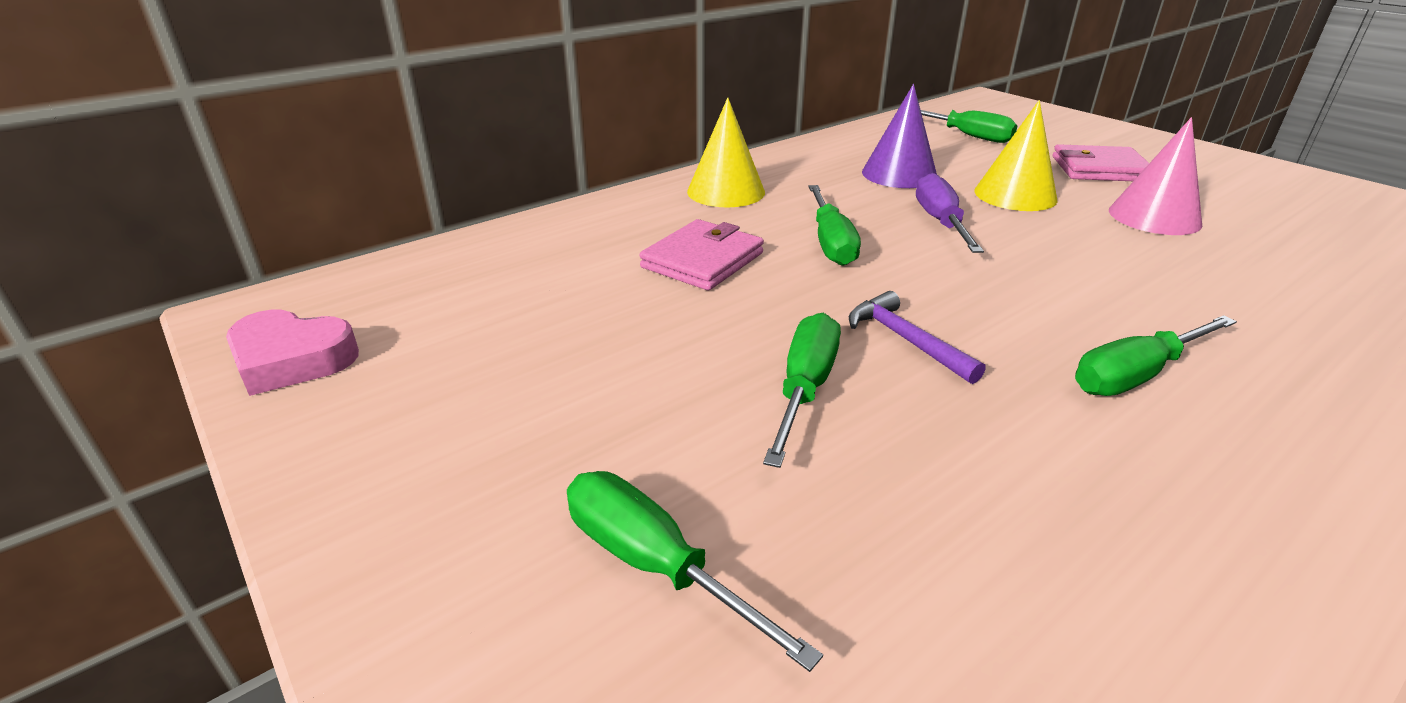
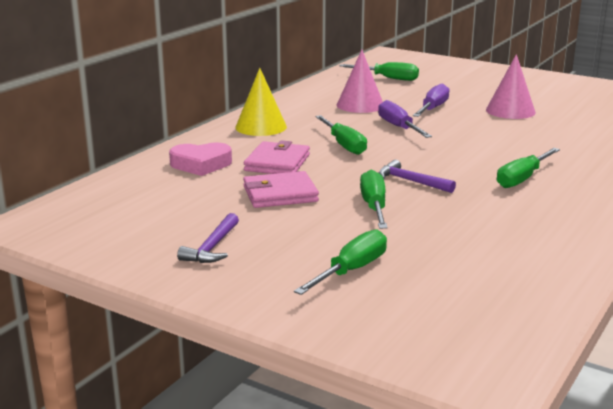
camera: 20 degrees left, 10 degrees down
(292, 360) = (84, 238): pink heart -> pink heart (201, 164)
(456, 428) = (212, 247): none -> purple hammer
(654, 564) = (351, 270): green screwdriver -> green screwdriver turned 105 degrees clockwise
(899, 174) = (360, 105): purple cone -> pink cone
(1015, 195) = (432, 108): yellow cone -> purple screwdriver
(1099, 169) = (473, 89): pink wallet -> pink wallet (280, 194)

